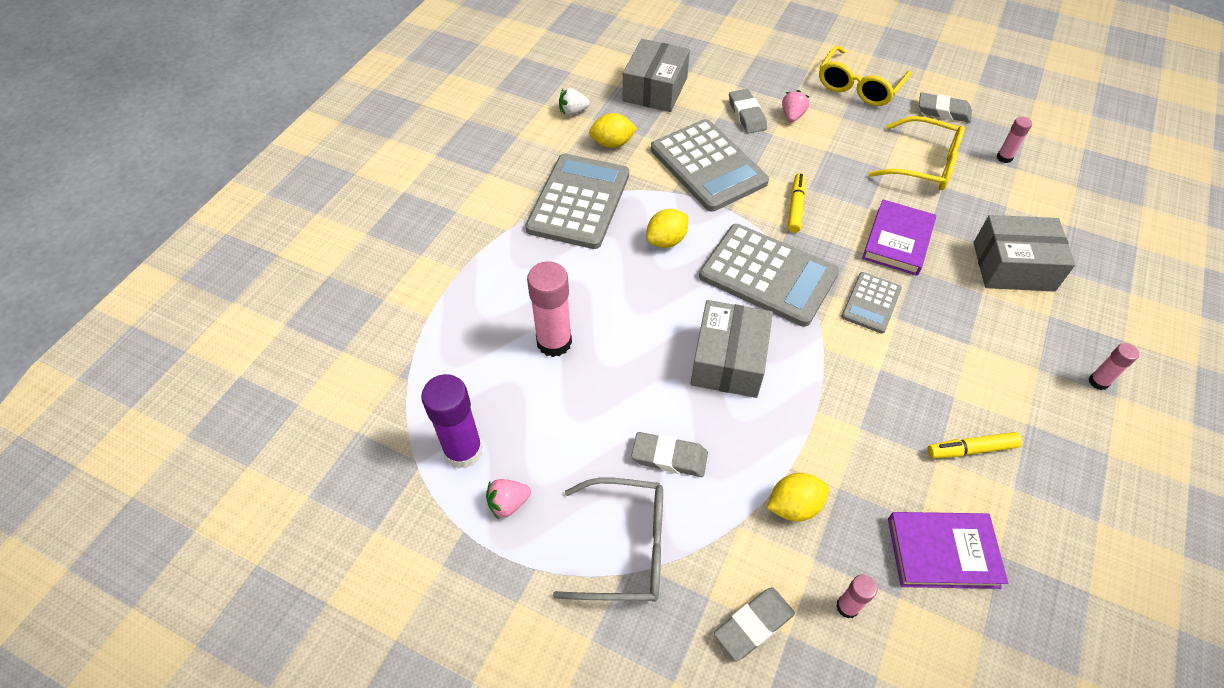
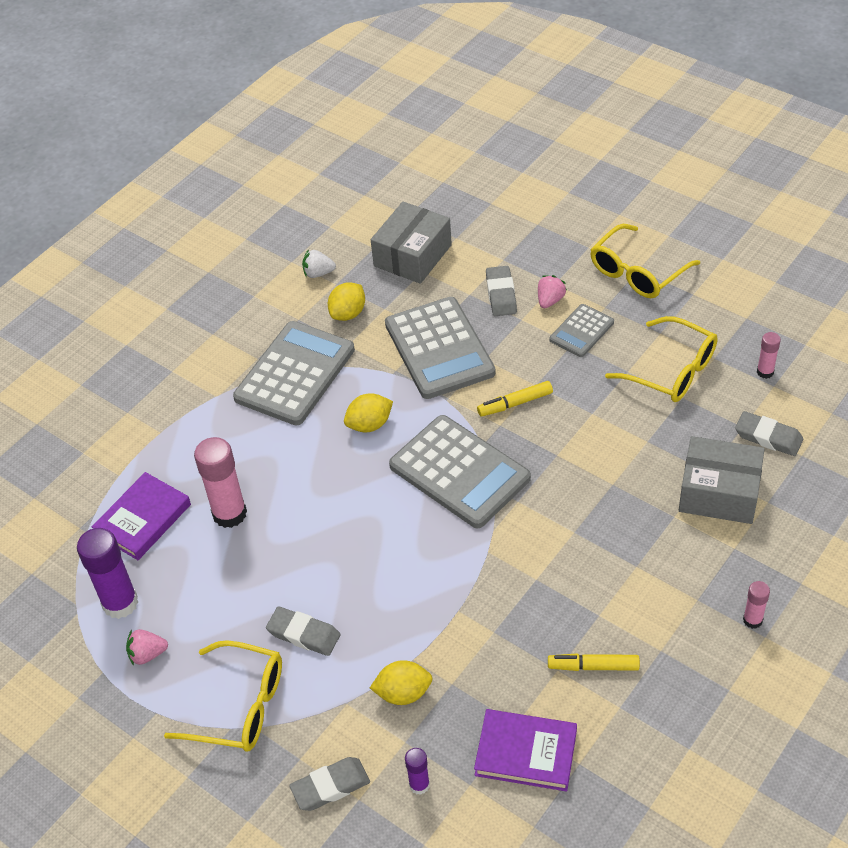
camera: 15 degrees right, 5 degrees down
(612, 143) = (348, 313): yellow lemon -> yellow lemon turned 60 degrees counterclockwise
(626, 547) = (240, 706): grey glasses -> yellow glasses
(728, 361) = (390, 552): grey box -> none
(796, 207) = (515, 403): yellow marker -> yellow marker turned 135 degrees counterclockwise
(847, 607) = (419, 785): pink glue stick -> purple glue stick
(871, 303) = (553, 513): grey calculator -> grey calculator (581, 331)
(897, 241) = (608, 451): purple book -> purple book (143, 519)
(943, 111) = (720, 311): grey eraser -> grey eraser (768, 437)

